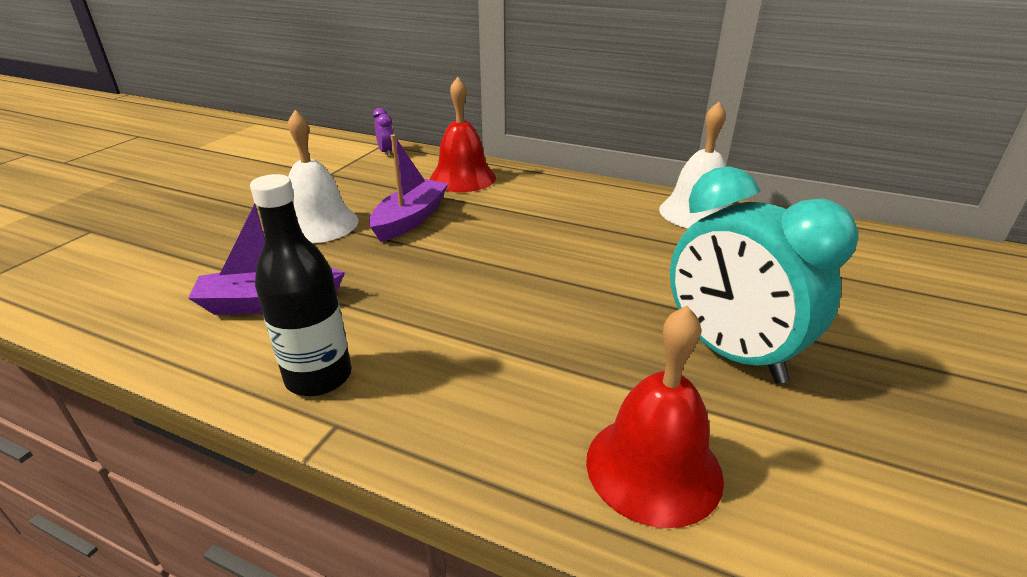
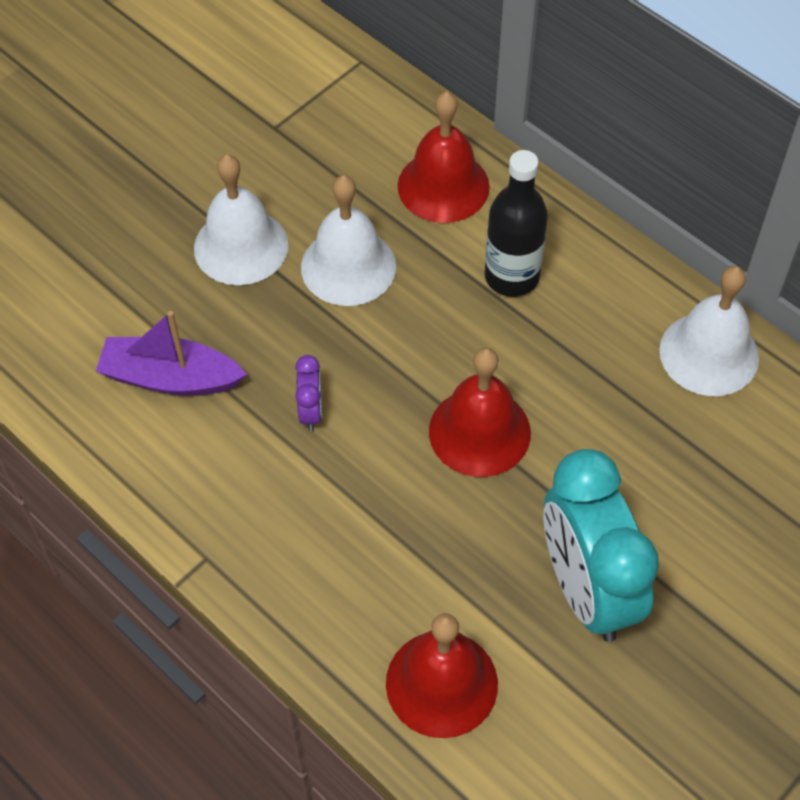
camera: 20 degrees right, 25 degrees up
(319, 377) = (201, 498): black bottle -> black bottle (512, 277)
(386, 152) = (362, 87): purple clock -> purple clock (311, 412)
(410, 219) = (348, 266): purple boat -> white bell
(564, 279) = (479, 432): none -> red bell

